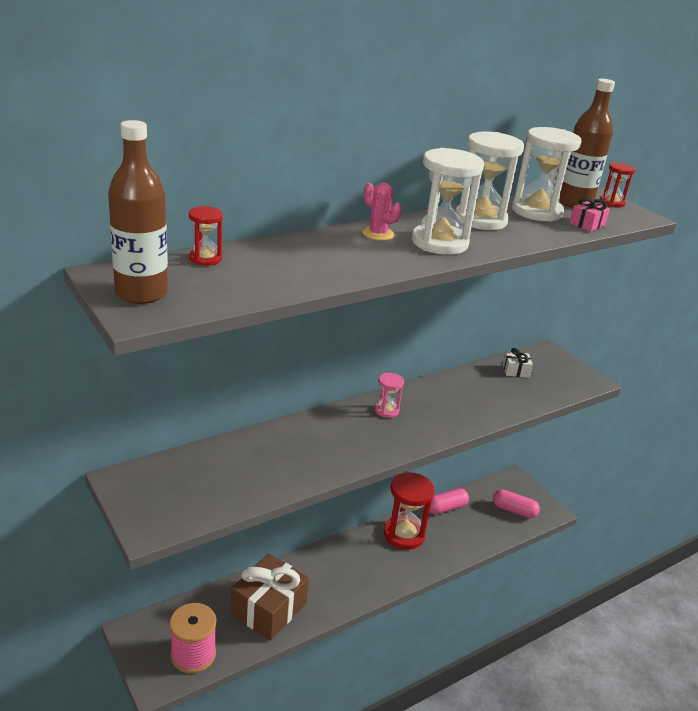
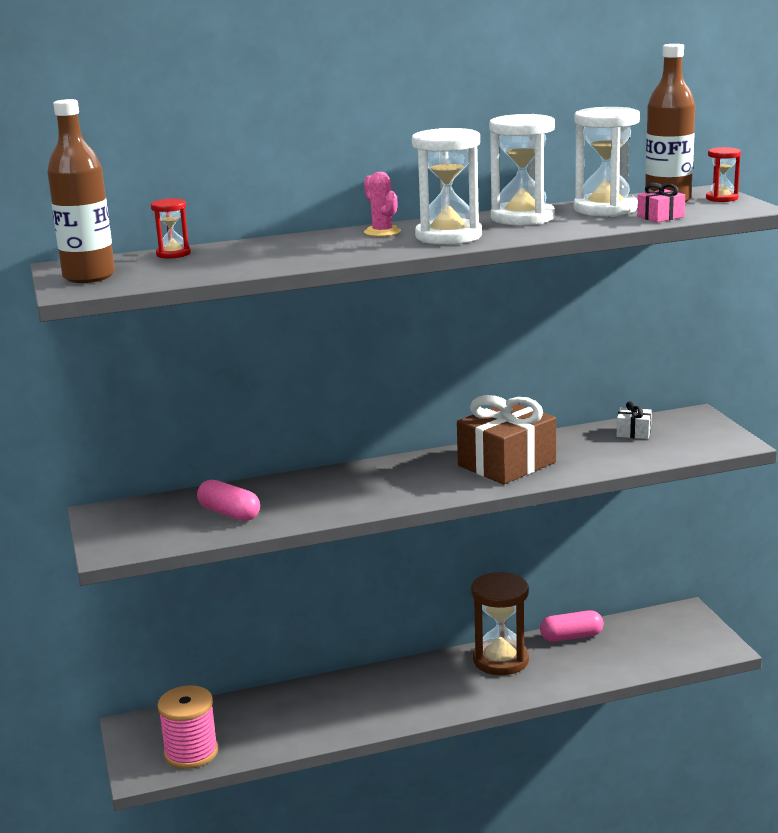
camera: 20 degrees right, 10 degrees down
(268, 609) = (296, 719): brown gift -> brown gift (506, 464)
(386, 410) = (436, 465): pink hourglass -> none
(404, 534) = (501, 660): red hourglass -> brown hourglass
(514, 510) = (668, 644): pink capsule -> pink capsule (229, 513)

